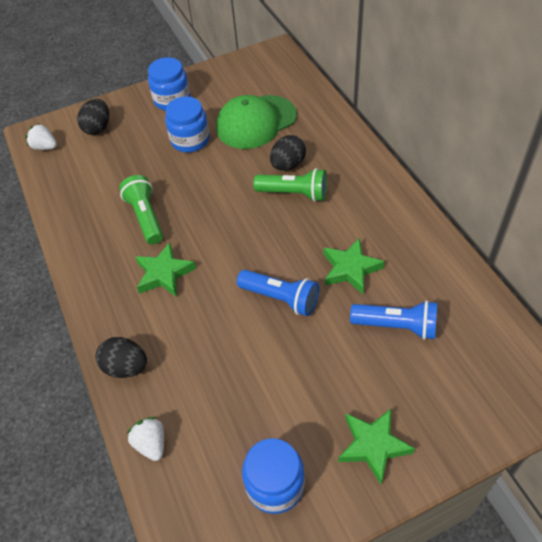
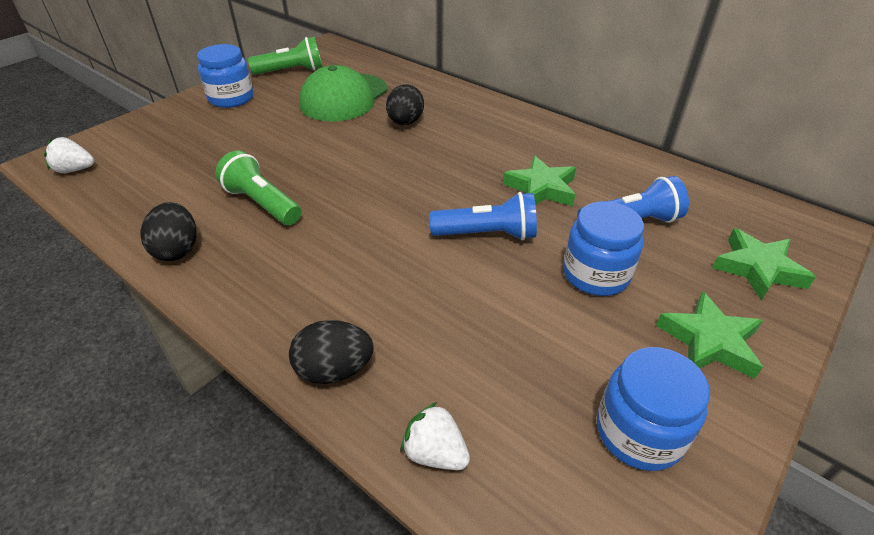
camera: 30 degrees left, 10 degrees down
(98, 128) = (145, 138): black egg -> black egg (177, 250)
(164, 274) = (323, 251): green star -> green star (758, 269)
(190, 140) = (276, 125): blue jar -> blue jar (595, 274)
(294, 194) = (430, 143): green flashlight -> green flashlight (291, 71)

